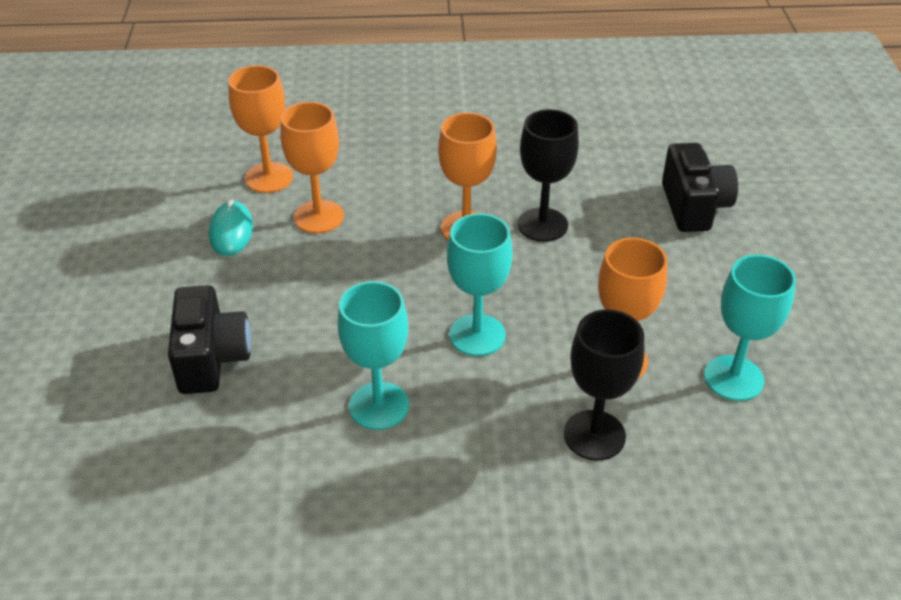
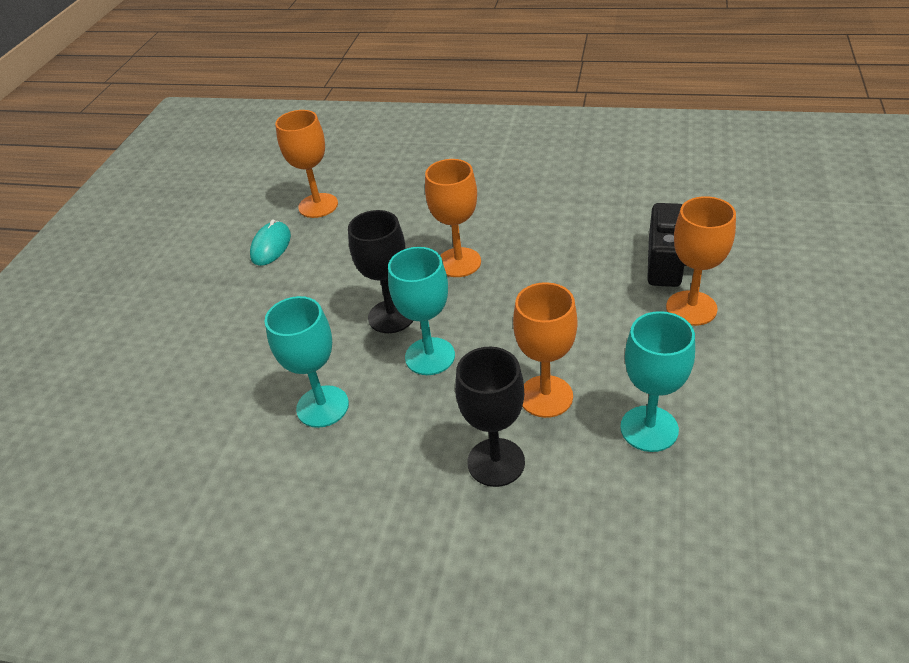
camera: 20 degrees right, 0 degrees up
(211, 359) = (211, 348): black camera -> none
(318, 217) = (343, 241): orange goblet -> orange goblet (691, 308)
(542, 225) = (526, 266): black goblet -> black goblet (391, 316)

